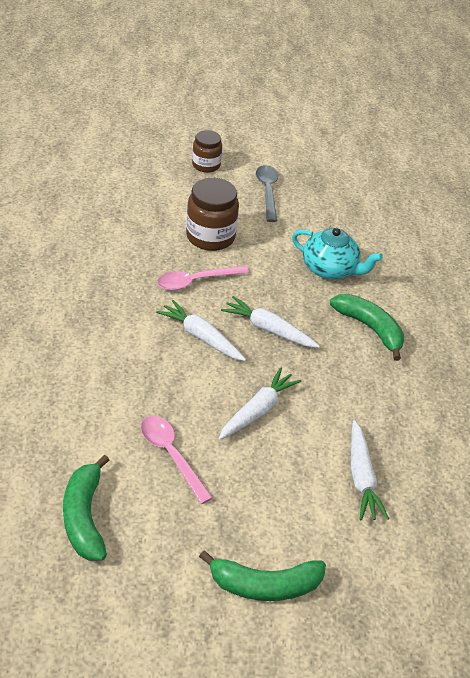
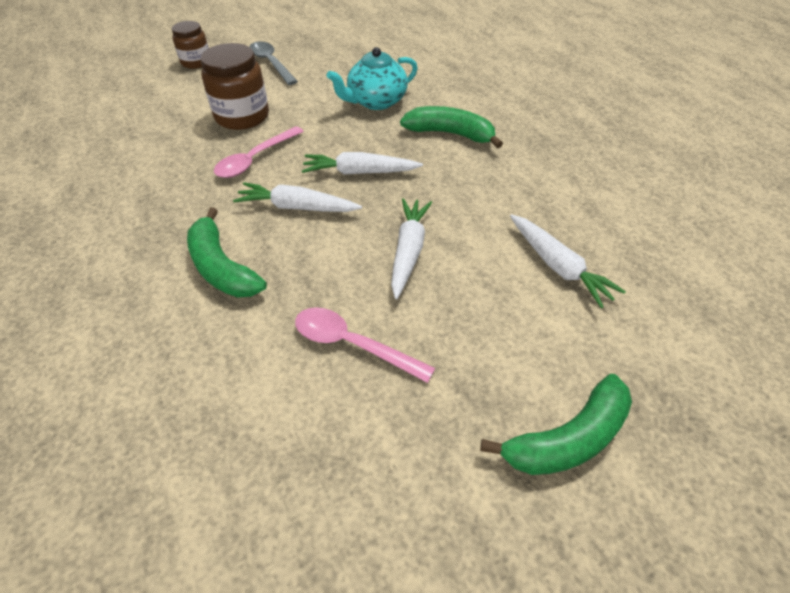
camera: 25 degrees left, 5 degrees up
(84, 517) = (298, 481): green banana -> green banana (222, 267)
(330, 269) = (376, 101): turquoise teapot -> turquoise teapot turned 150 degrees clockwise

